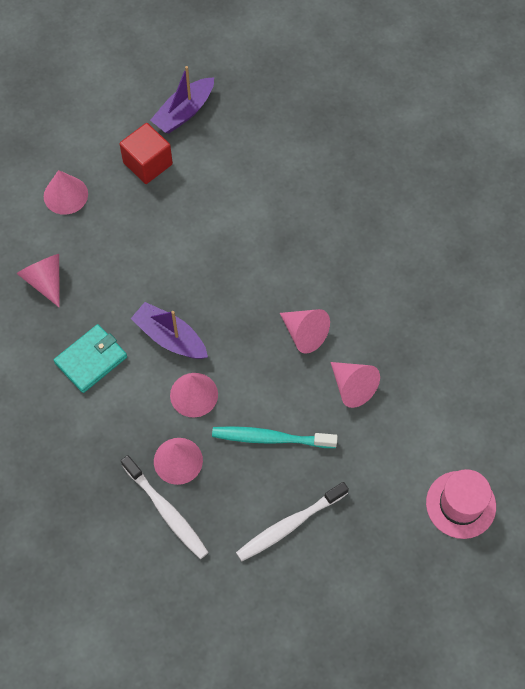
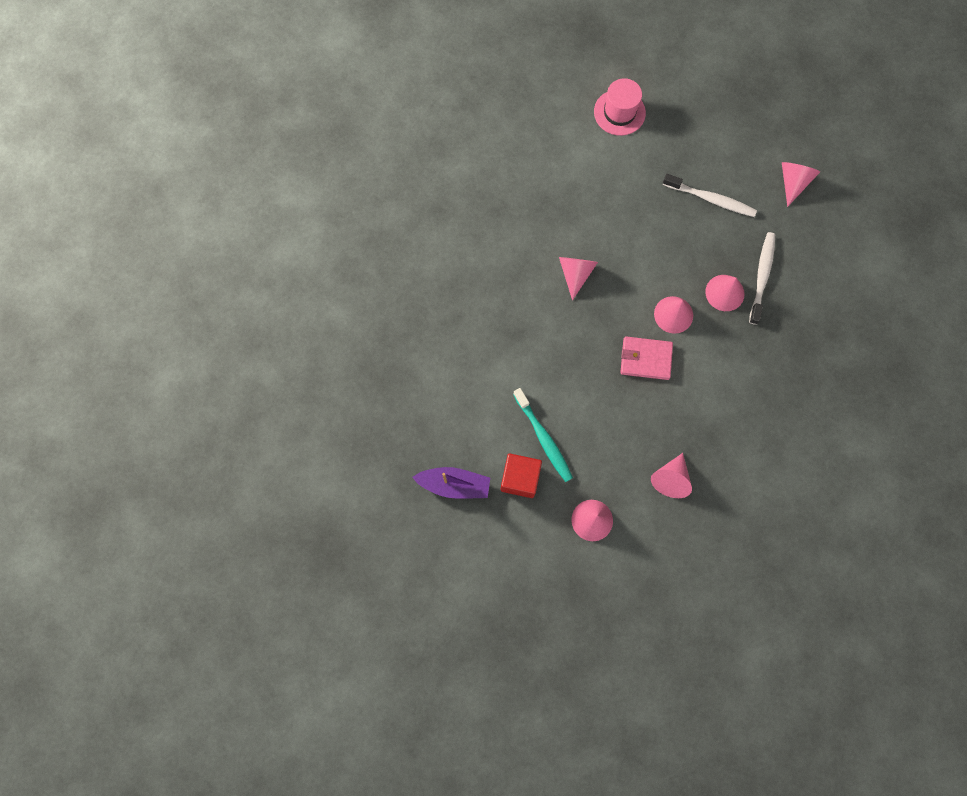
camera: 125 degrees left, 10 degrees up
(91, 360) = (702, 400): turquoise wallet -> none
(170, 337) = (645, 359): purple boat -> pink wallet
(270, 438) = (665, 247): turquoise toothbrush -> turquoise toothbrush (543, 438)
(352, 387) = (590, 220): pink cone -> pink cone (793, 182)

